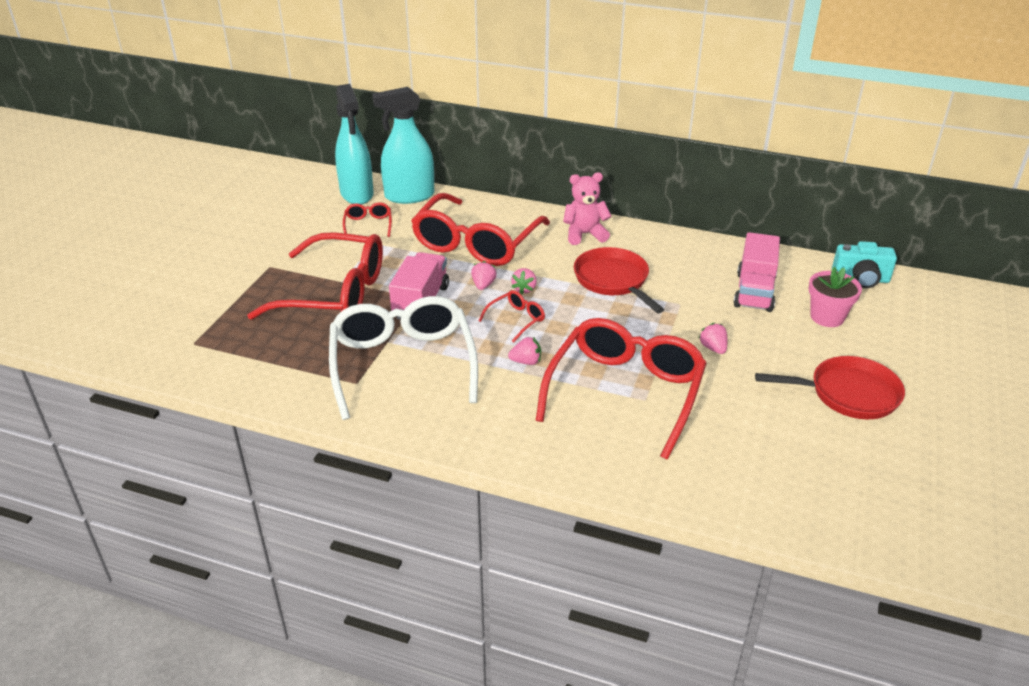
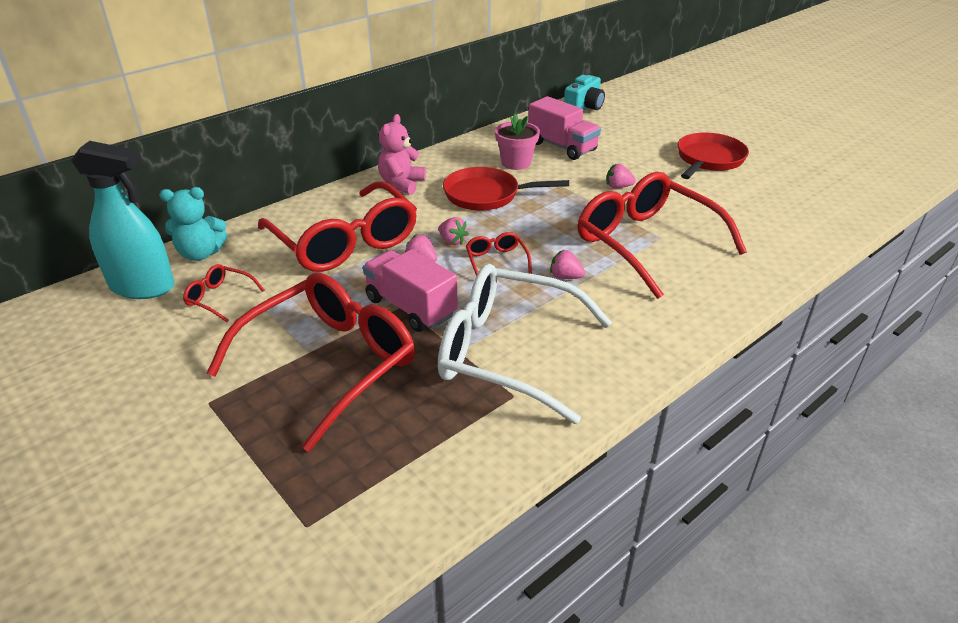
camera: 60 degrees left, 0 degrees up
(409, 196) = (200, 254): turquoise spray bottle -> turquoise teddy bear
(526, 362) = (565, 277): pink strawberry -> pink strawberry turned 90 degrees counterclockwise
(827, 317) = (617, 134): pink flower pot -> pink flower pot (516, 163)

